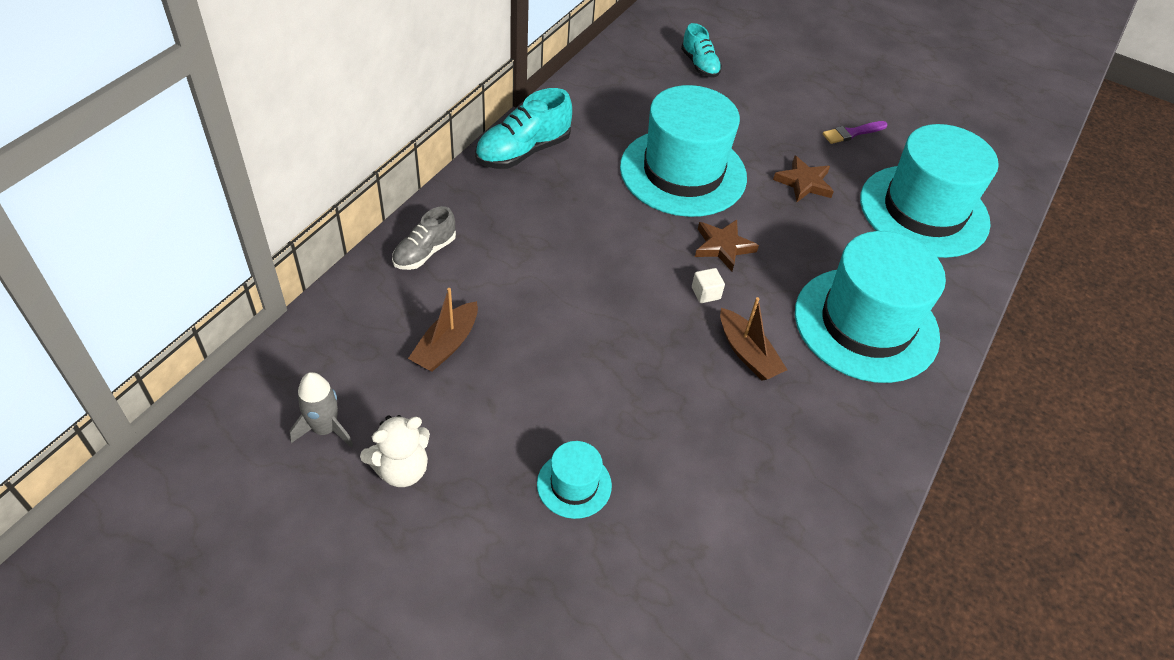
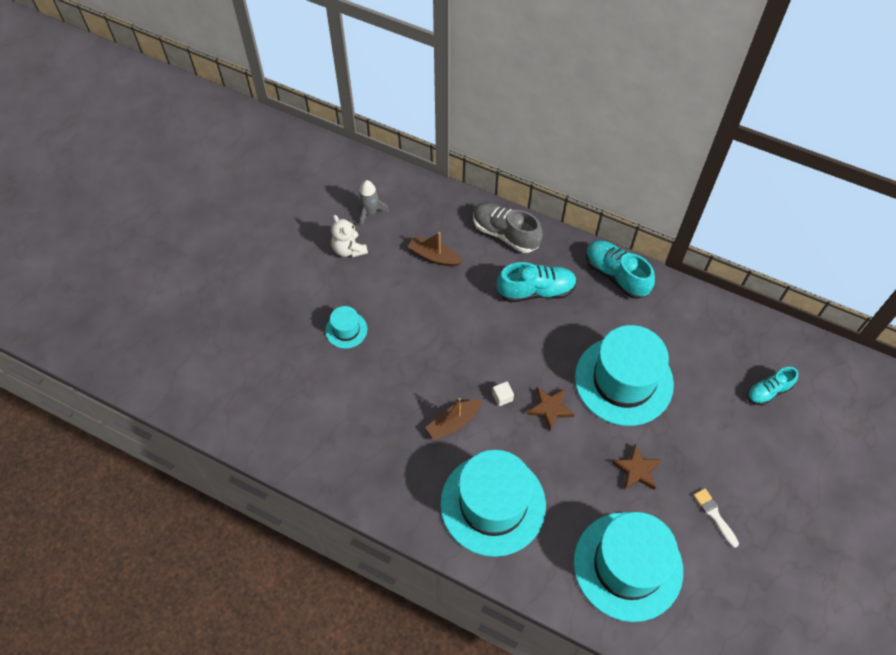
camera: 90 degrees right, 10 degrees up
(424, 252) = (505, 234): grey shoe -> grey shoe, size x1.58
(534, 233) = (536, 291): none -> turquoise shoe
(852, 133) = (715, 515): purple brush -> white brush

